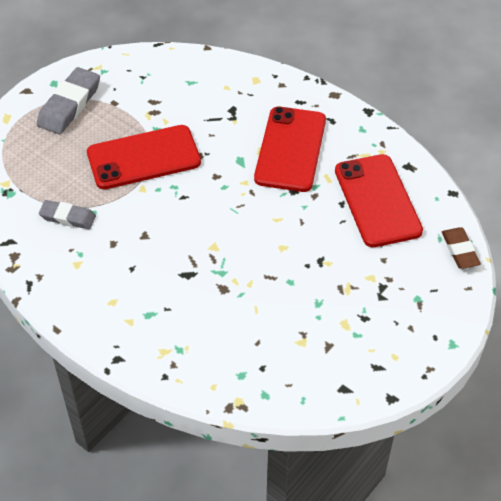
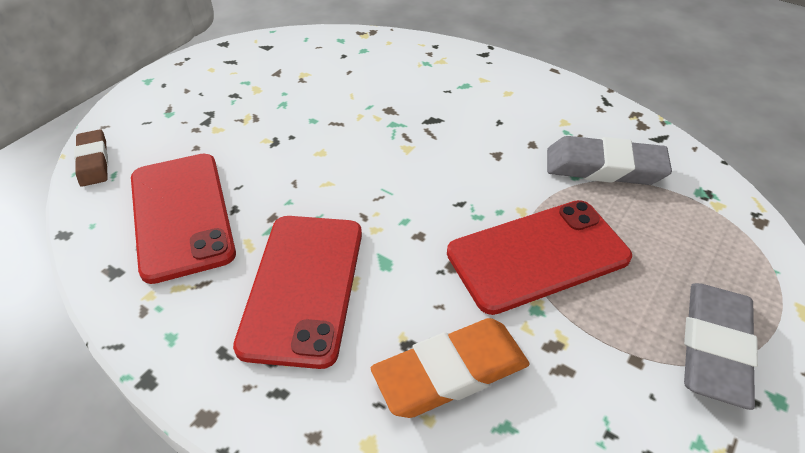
camera: 175 degrees right, 5 degrees down
(68, 217) = (604, 167): grey eraser -> grey eraser, size x1.61
(212, 103) = (451, 372): none -> orange eraser

